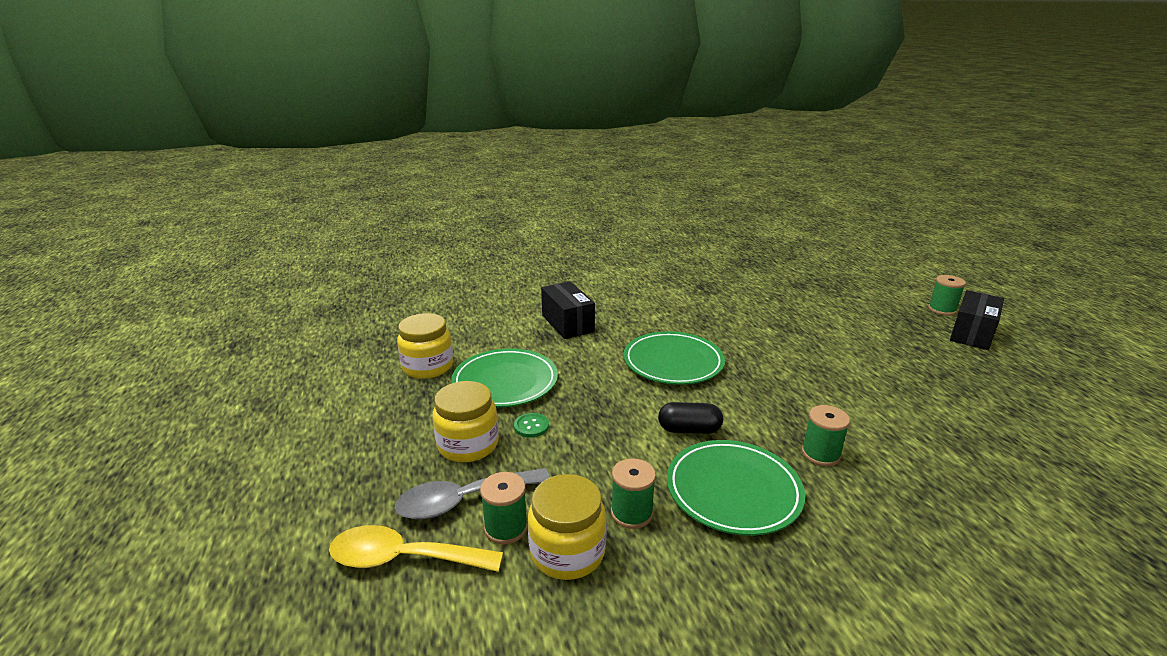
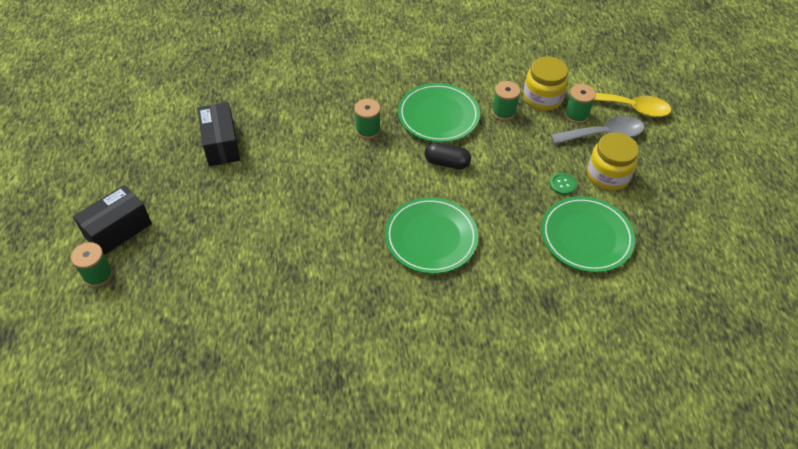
camera: 170 degrees left, 25 degrees up
(428, 367) = (661, 270): yellow jar -> none
(567, 323) = (523, 322): black box -> black box (221, 144)

